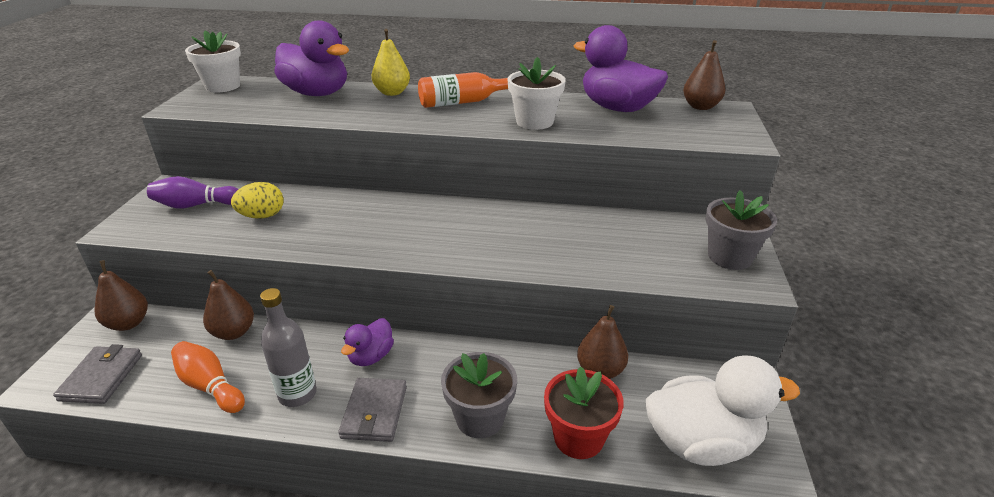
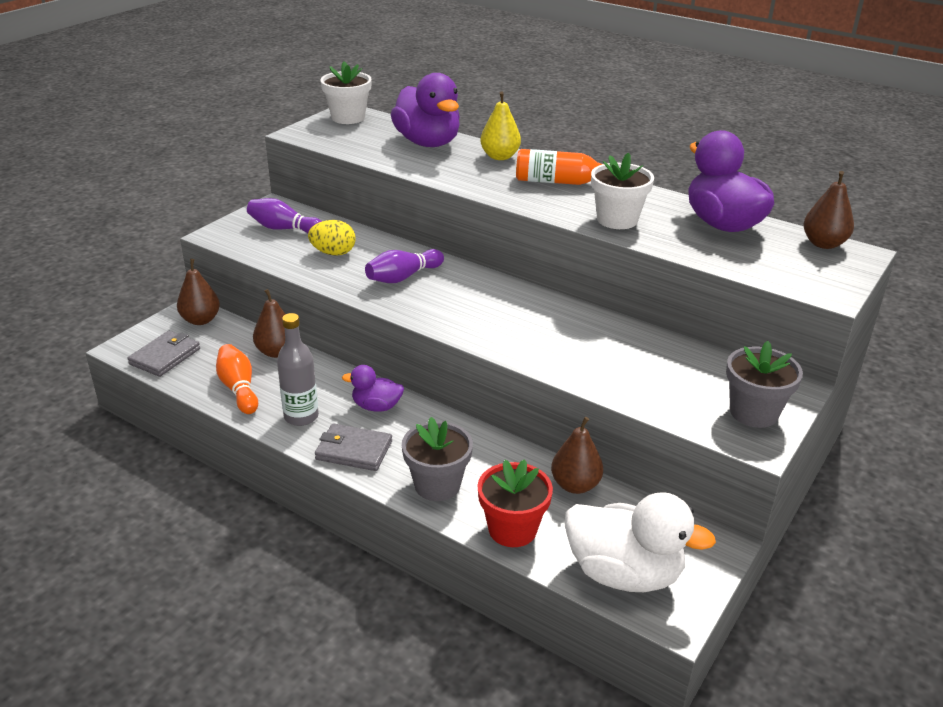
camera: 25 degrees right, 0 degrees up
(348, 221) = (403, 277): none -> purple bowling pin
(371, 356) = (376, 406): purple duck -> purple duck turned 45 degrees clockwise
(374, 412) = (353, 450): grey wallet -> grey wallet turned 75 degrees clockwise

